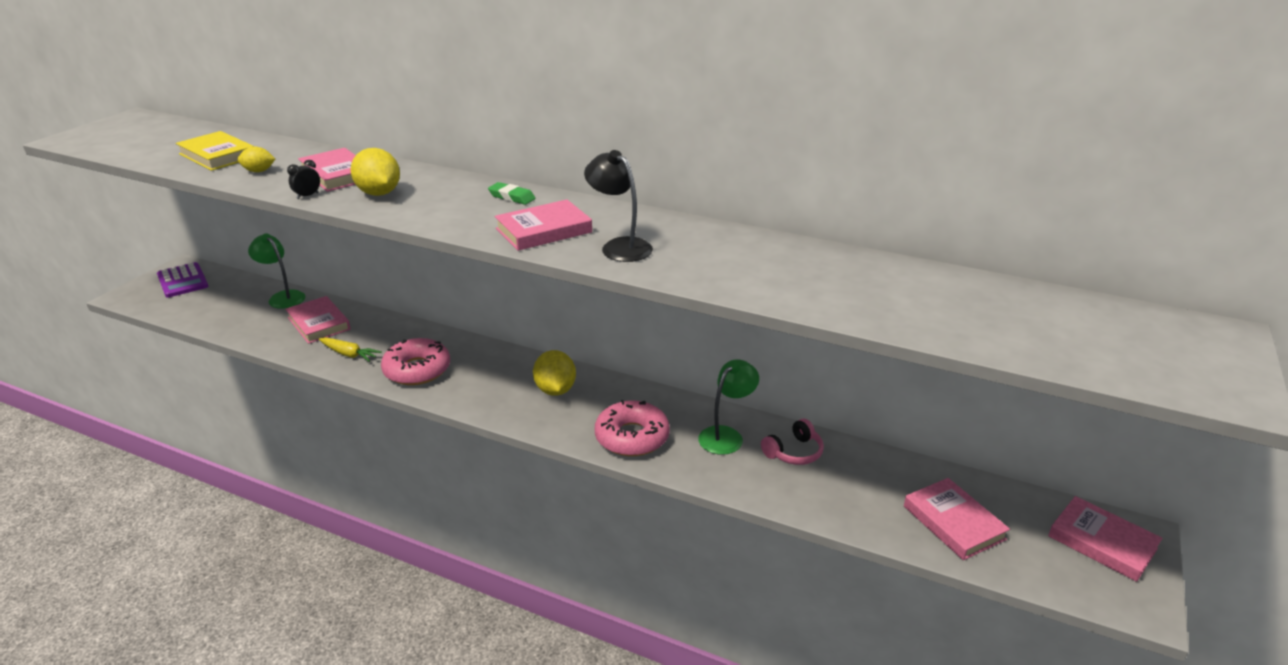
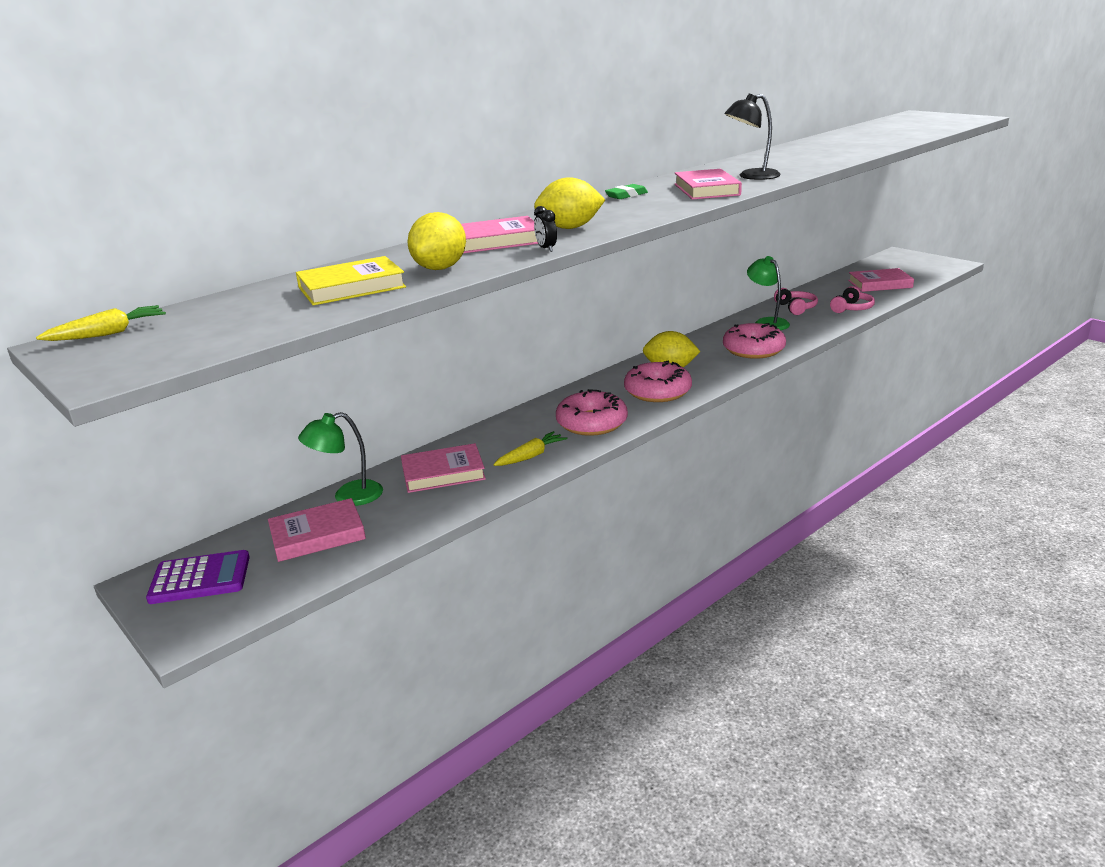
camera: 65 degrees left, 5 degrees down
(146, 120) = (107, 334): none -> yellow carrot
(259, 171) = (440, 268): yellow lemon -> yellow lemon, size x1.73
(496, 392) = (657, 391): none -> pink donut
(823, 503) = (852, 308): none -> pink headphones
(1102, 542) = (904, 261): pink book -> pink book (317, 535)

